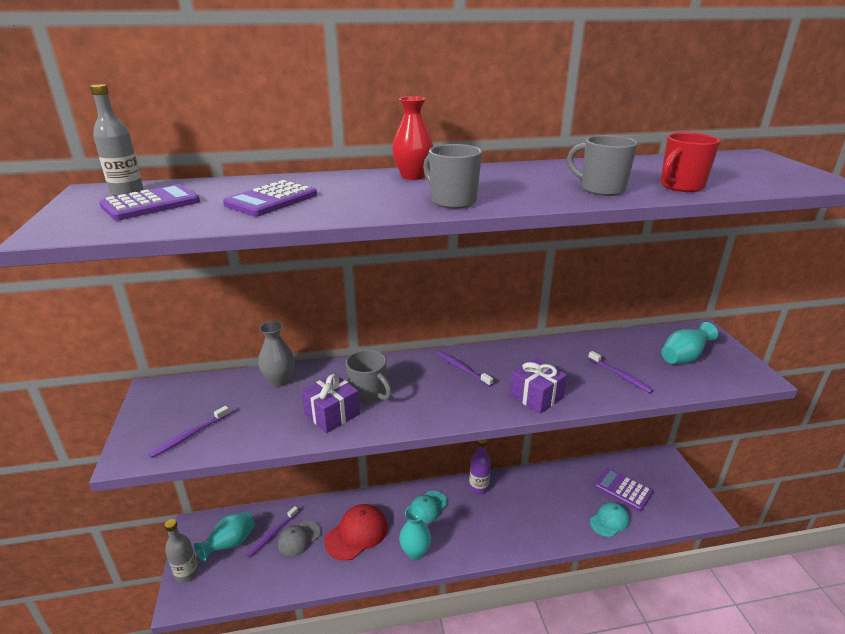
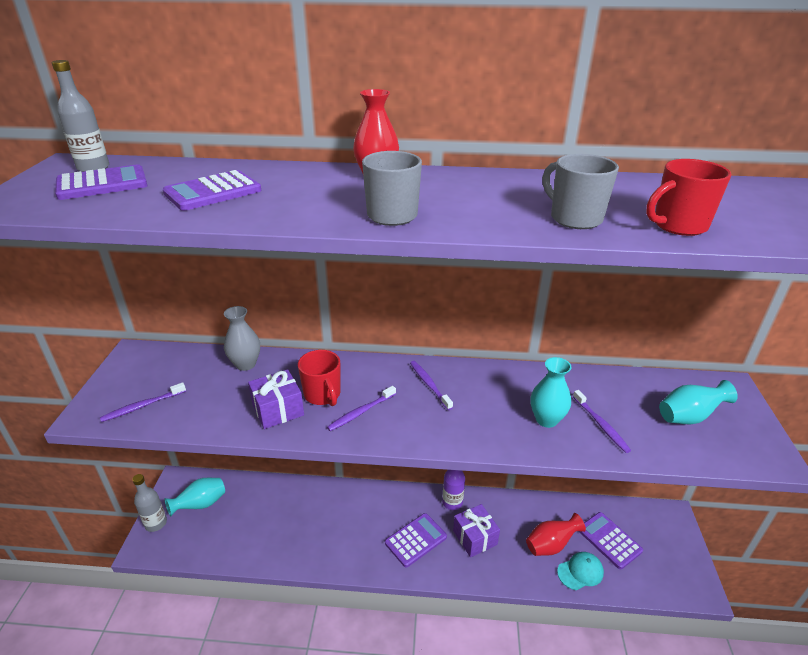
camera: 15 degrees right, 5 degrees up
(272, 534) = (240, 504): purple toothbrush -> purple toothbrush (361, 412)
(299, 538) = (262, 514): grey cap -> none
(356, 533) = (316, 522): red cap -> none
(369, 394) = (322, 395): grey mug -> red mug
(415, 552) = (365, 554): turquoise vase -> turquoise vase (546, 419)
(428, 507) = (394, 511): turquoise cap -> none
(457, 528) = (416, 540): none -> purple calculator
(536, 396) = (493, 431): purple gift -> purple gift (475, 537)
(577, 504) = (551, 545): none -> red vase

